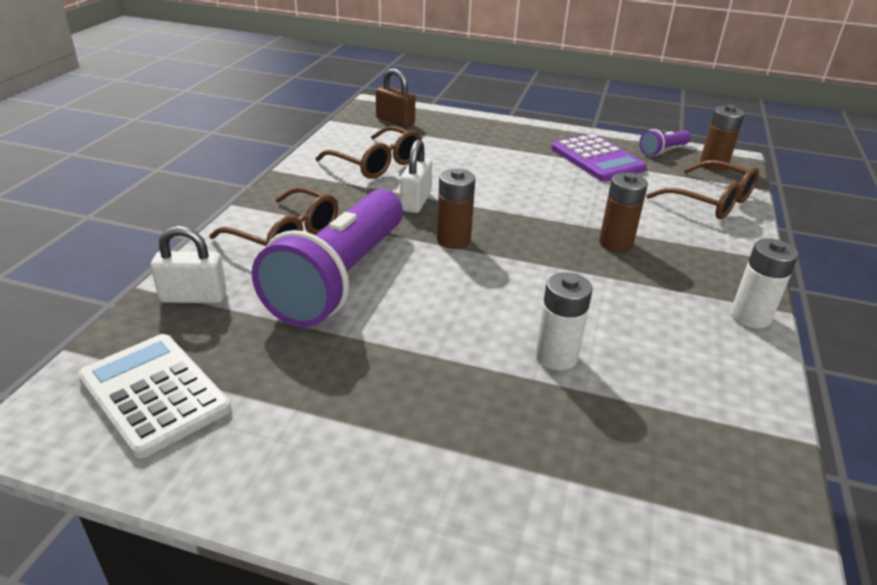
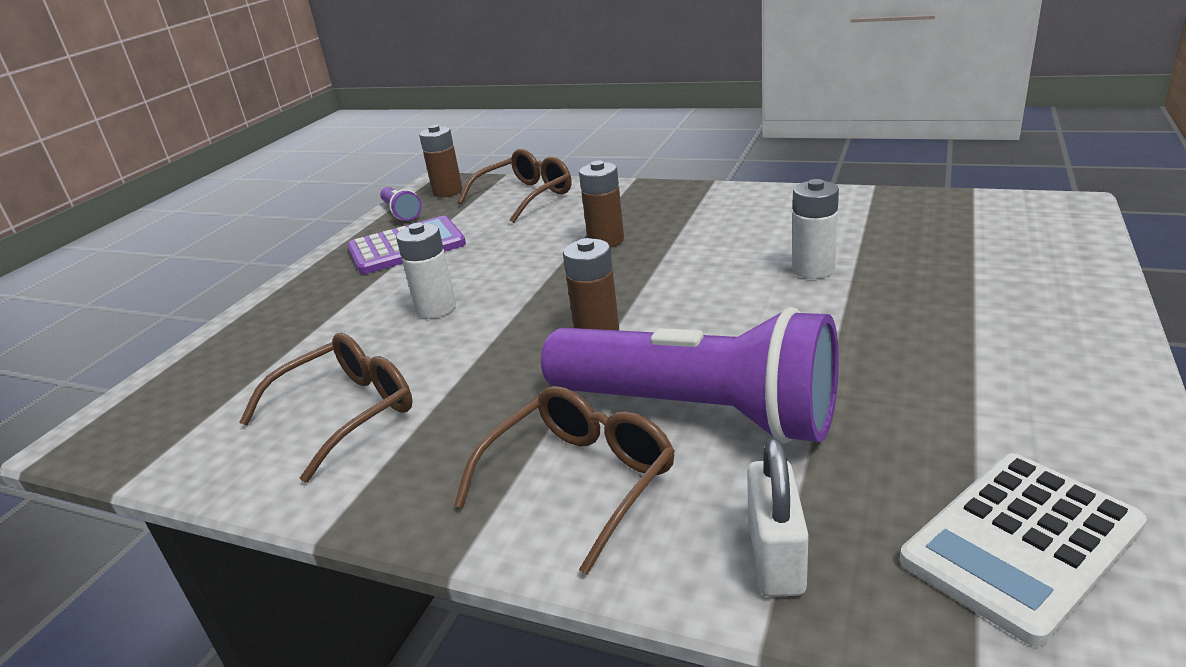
camera: 80 degrees left, 5 degrees down
(395, 121) = (180, 408): brown padlock -> none
(415, 202) = (488, 366): white padlock -> none
(750, 316) = (725, 193): white battery -> white battery (436, 308)

